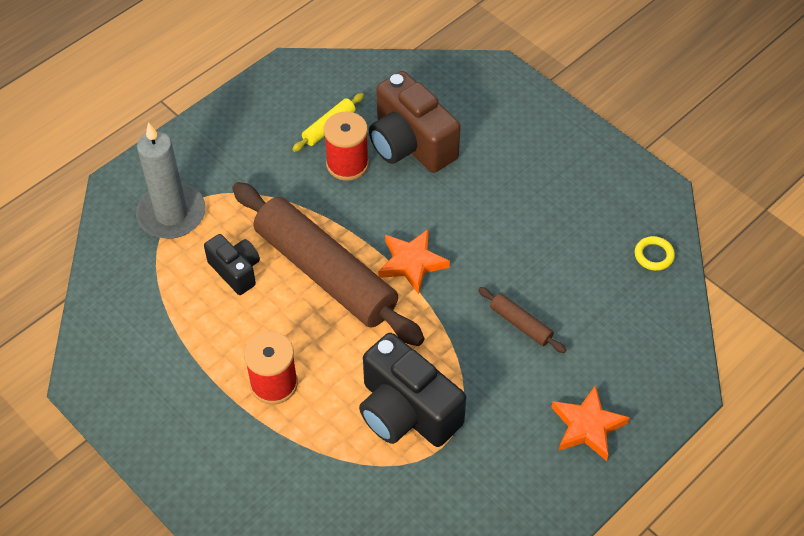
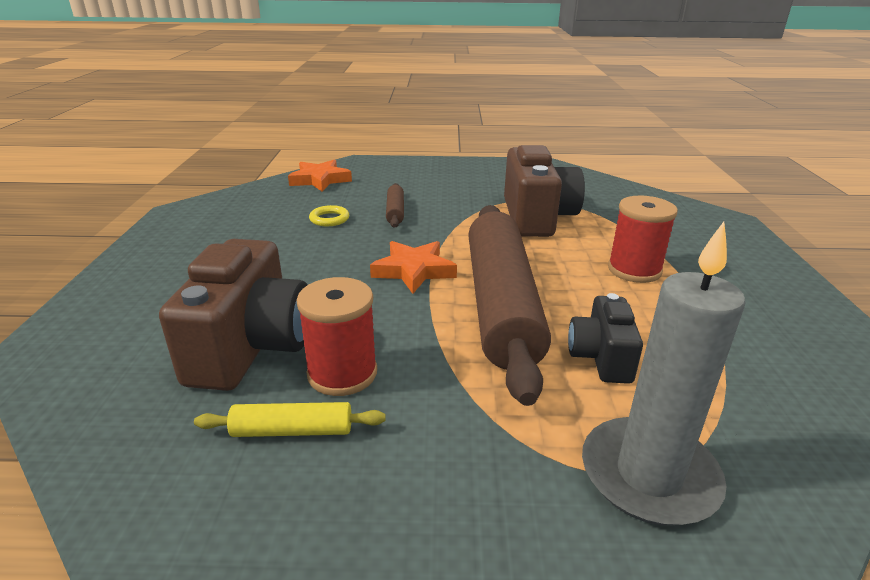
camera: 135 degrees left, 25 degrees down
(406, 411) = (536, 217): black camera -> brown camera
(587, 426) = (433, 173): orange star -> orange star (320, 180)
(654, 255) = (257, 195): yellow ring -> yellow ring (329, 219)

